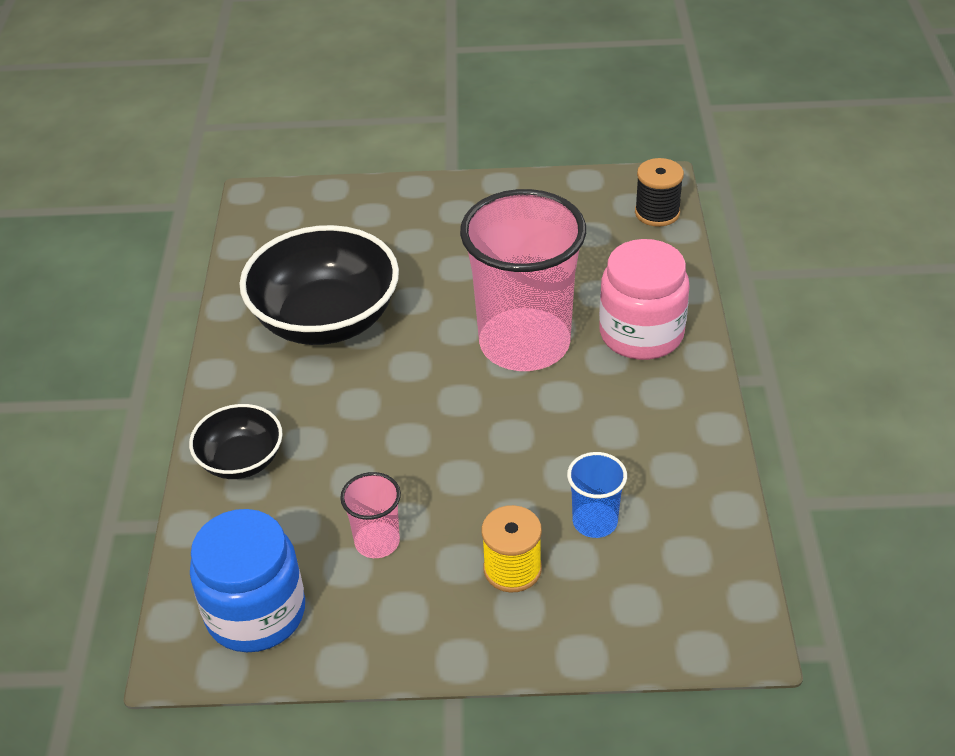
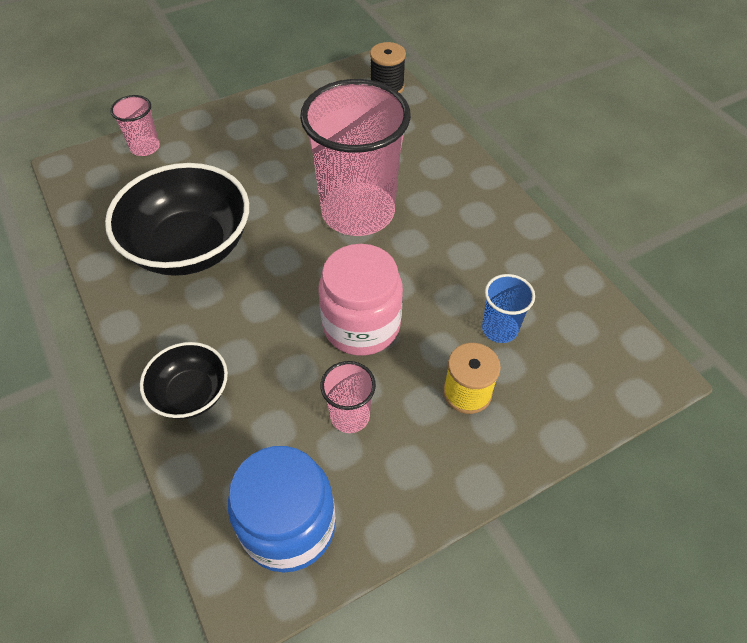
camera: 30 degrees left, 10 degrees up
(344, 201) = (145, 147): none -> pink cup
(641, 334) = (435, 176): pink jar -> pink jar (361, 325)

